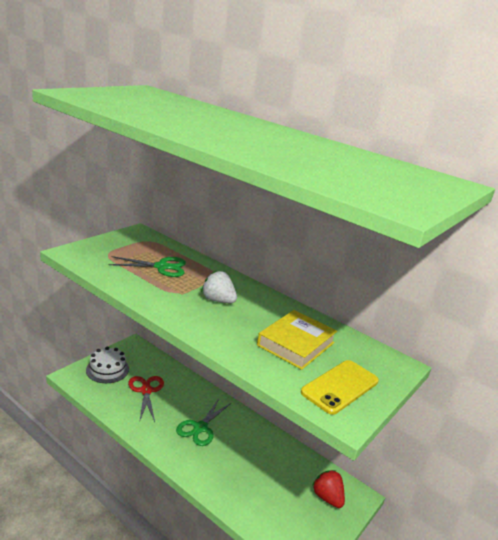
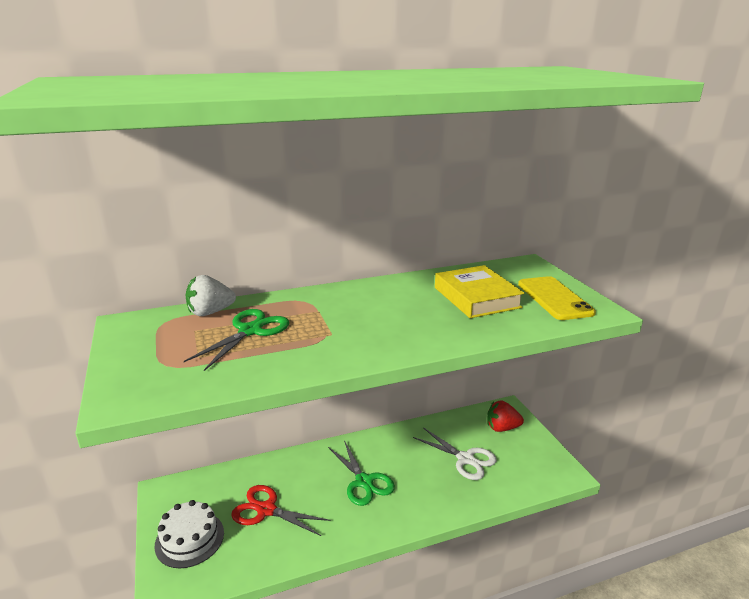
camera: 55 degrees left, 0 degrees up
(218, 300) = (365, 315): white strawberry -> white strawberry (210, 312)
(267, 481) = (465, 459): none -> white scissors

